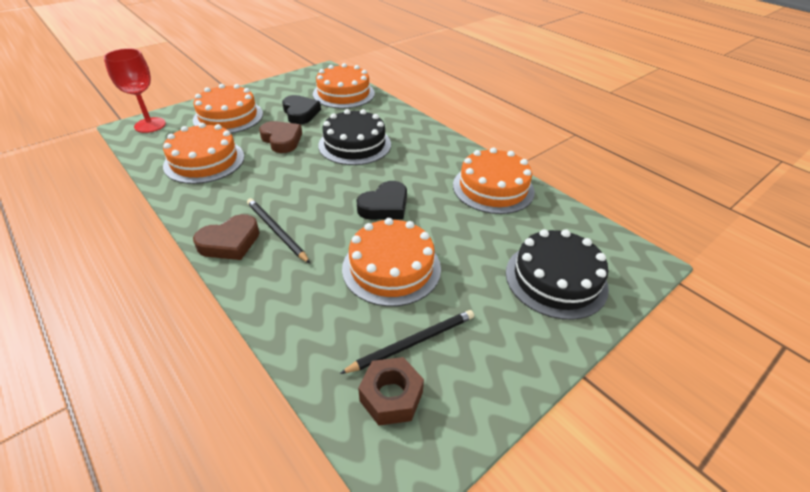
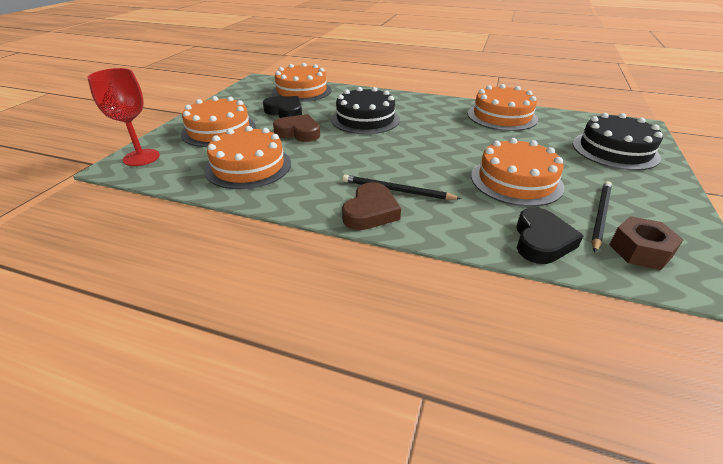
camera: 30 degrees left, 5 degrees down
(385, 206) = (450, 148): black heart -> black heart (541, 241)

